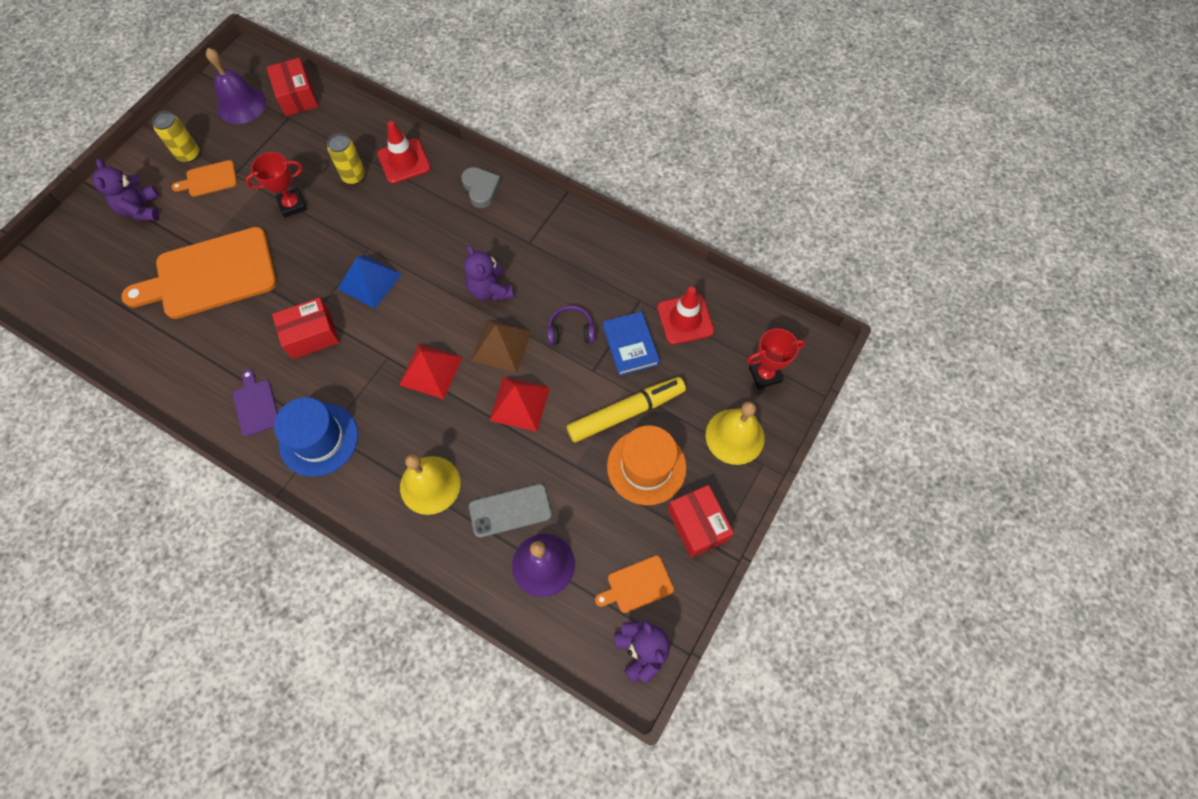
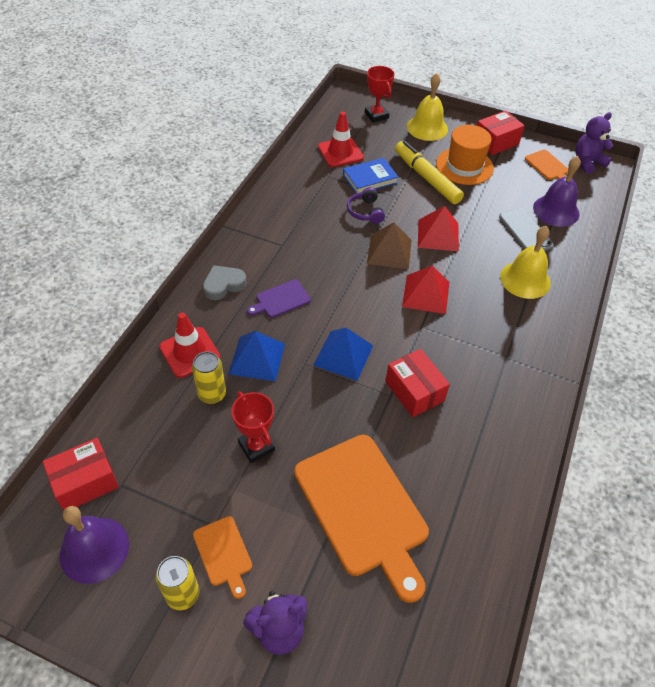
camera: 100 degrees left, 15 degrees down
(255, 405) = (501, 421): purple cutting board -> purple cutting board (280, 300)
(319, 439) = (515, 362): blue hat -> none
(384, 211) = (257, 358): none -> blue pyramid
(490, 290) = (336, 265): purple teddy bear -> none

